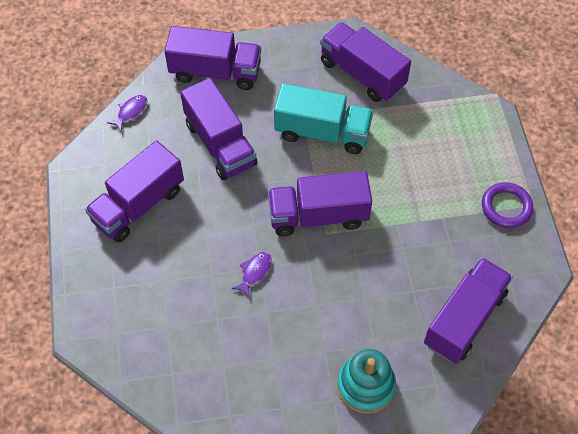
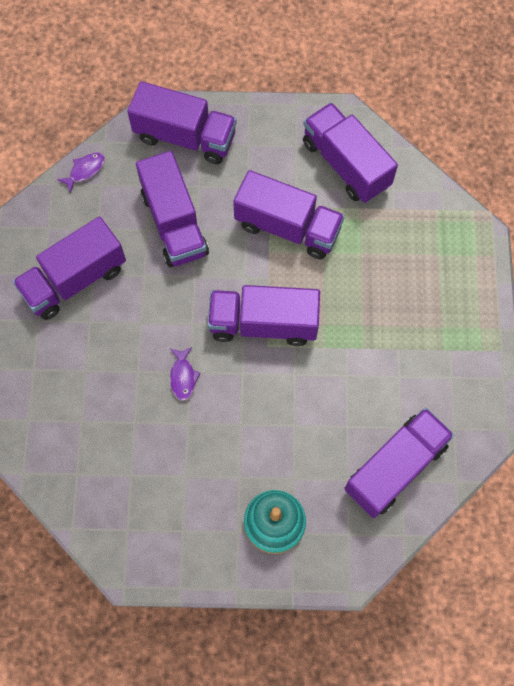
camera: 10 degrees right, 10 degrees up
(254, 272) = (183, 377): purple fish -> purple fish turned 135 degrees clockwise
(322, 132) = (287, 227): turquoise truck -> purple truck
(506, 207) = (470, 348): purple ring -> none

